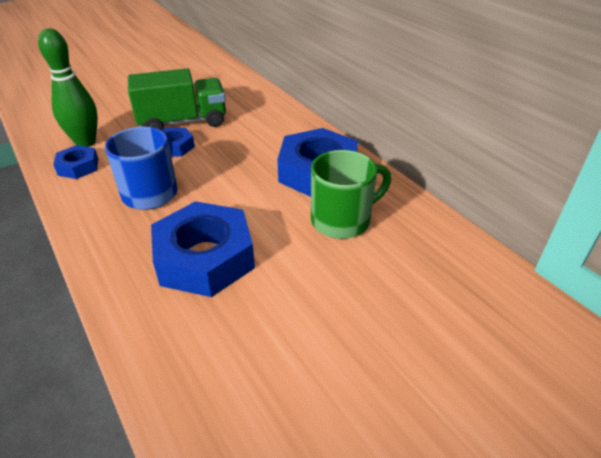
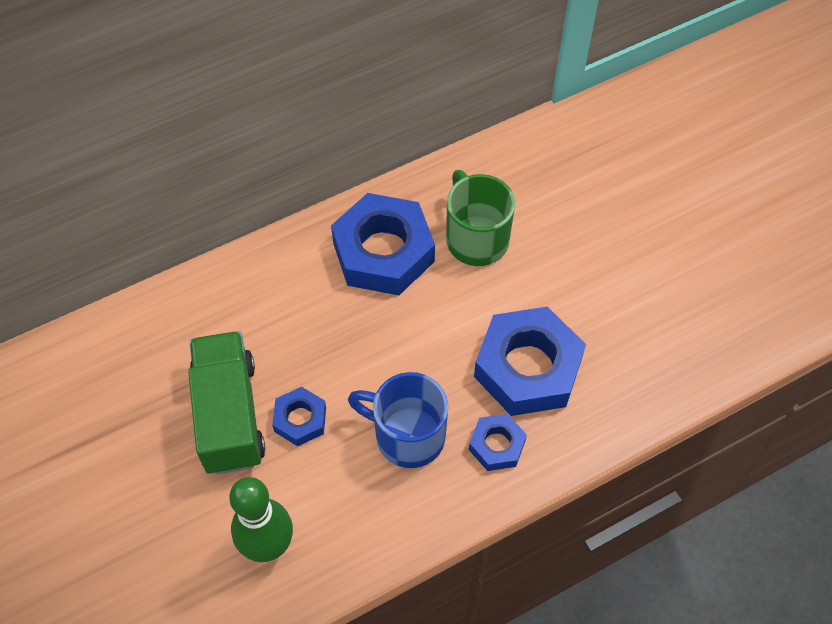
camera: 85 degrees left, 20 degrees up
(78, 167) = (336, 540): blue nut -> blue nut (497, 445)

